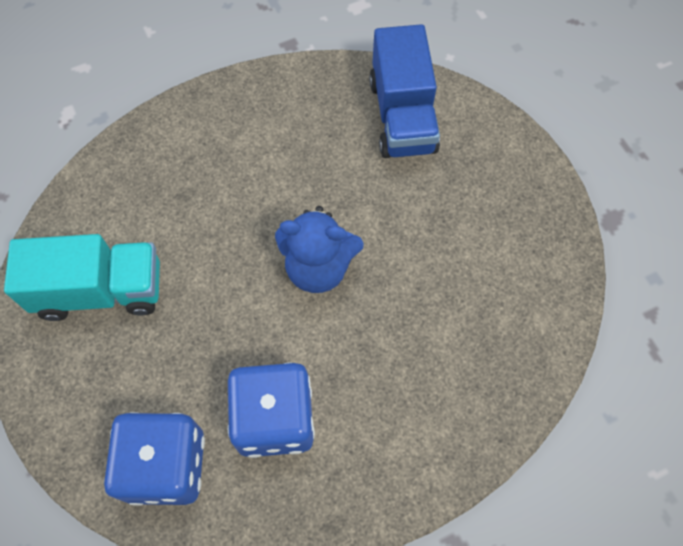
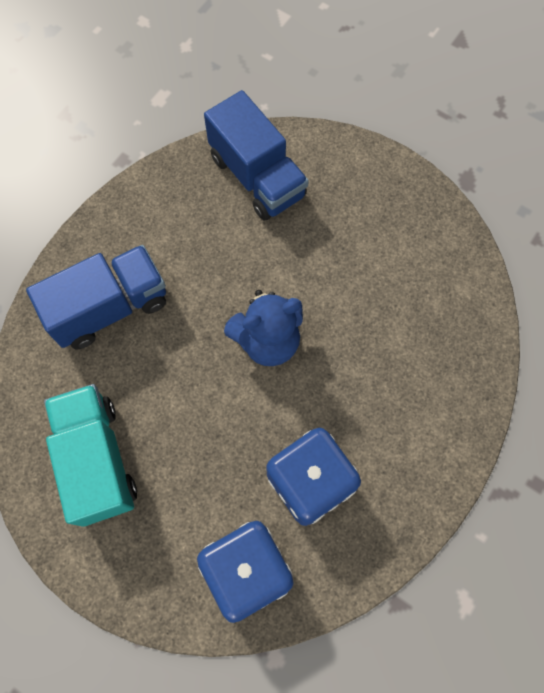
camera: 30 degrees left, 5 degrees up
(100, 290) = (97, 459): turquoise truck -> turquoise truck turned 75 degrees counterclockwise
(196, 164) = (109, 307): none -> blue truck

